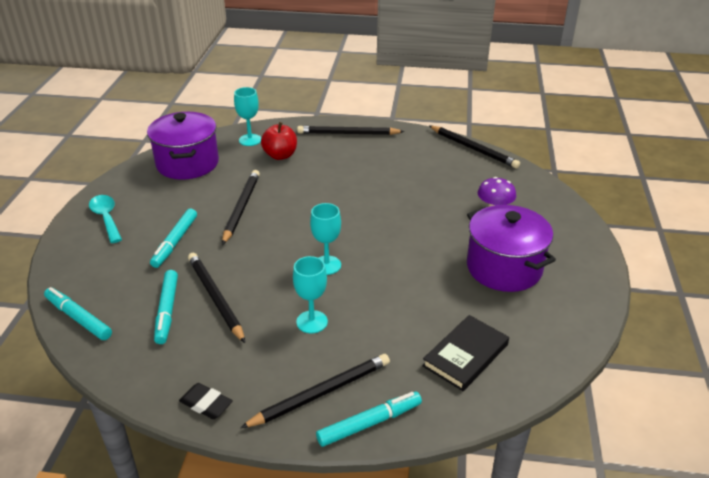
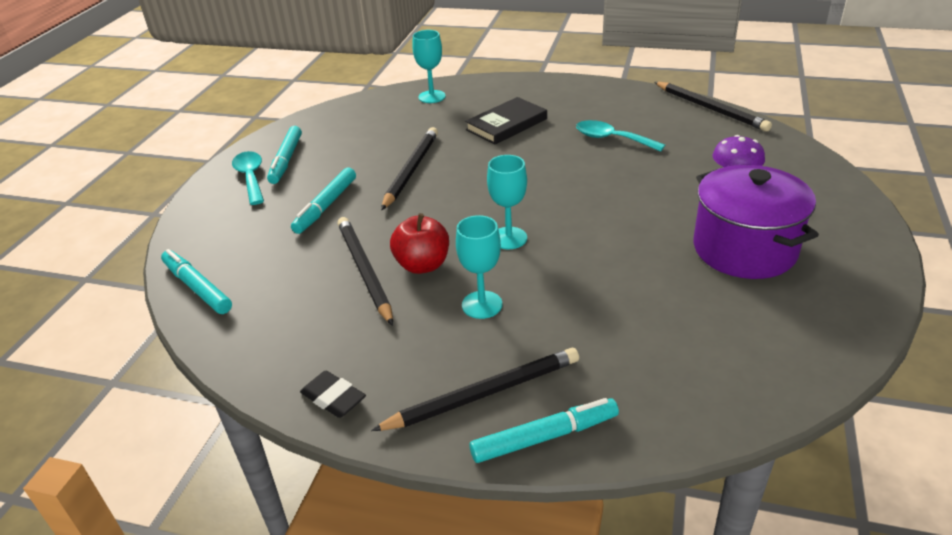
camera: 10 degrees right, 0 degrees up
(167, 310) = (304, 283): turquoise marker -> turquoise marker (286, 160)
(187, 163) = (354, 121): purple pot -> none
(280, 155) = (466, 113): red apple -> red apple (422, 265)
(348, 133) = (552, 91): black pencil -> none
(399, 177) = (612, 139): none -> turquoise spoon
(465, 355) = (684, 356): black book -> black book (506, 124)

